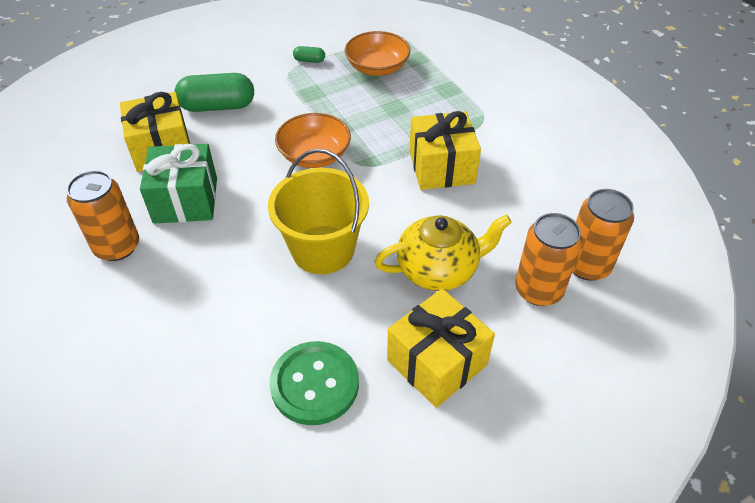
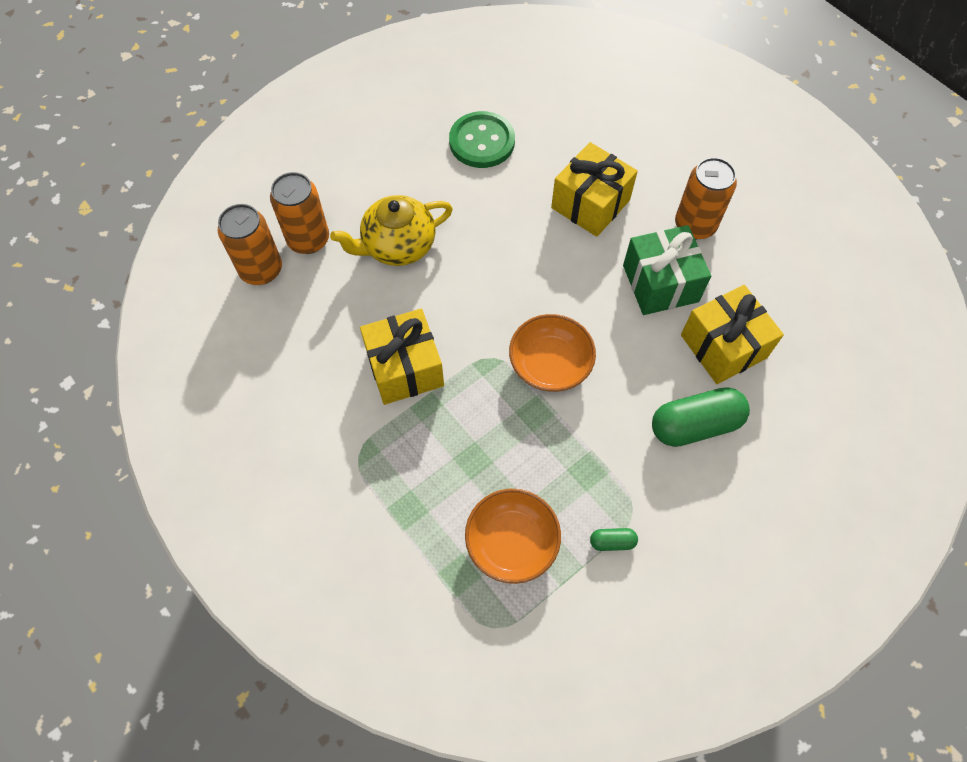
camera: 170 degrees right, 15 degrees up
(323, 249) = (507, 250): yellow bucket -> none
(437, 362) = (392, 169): yellow gift -> yellow gift (590, 204)

